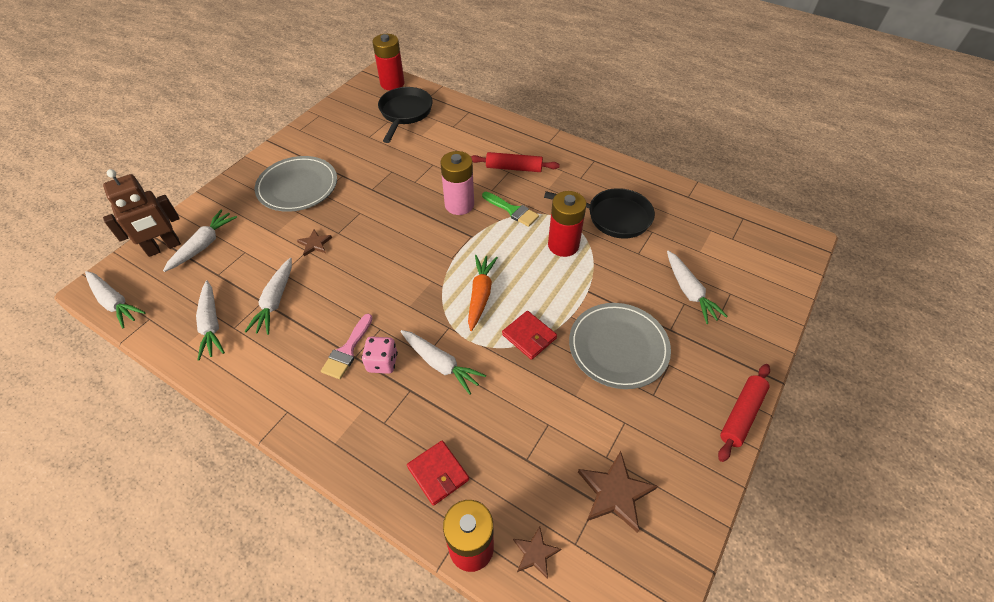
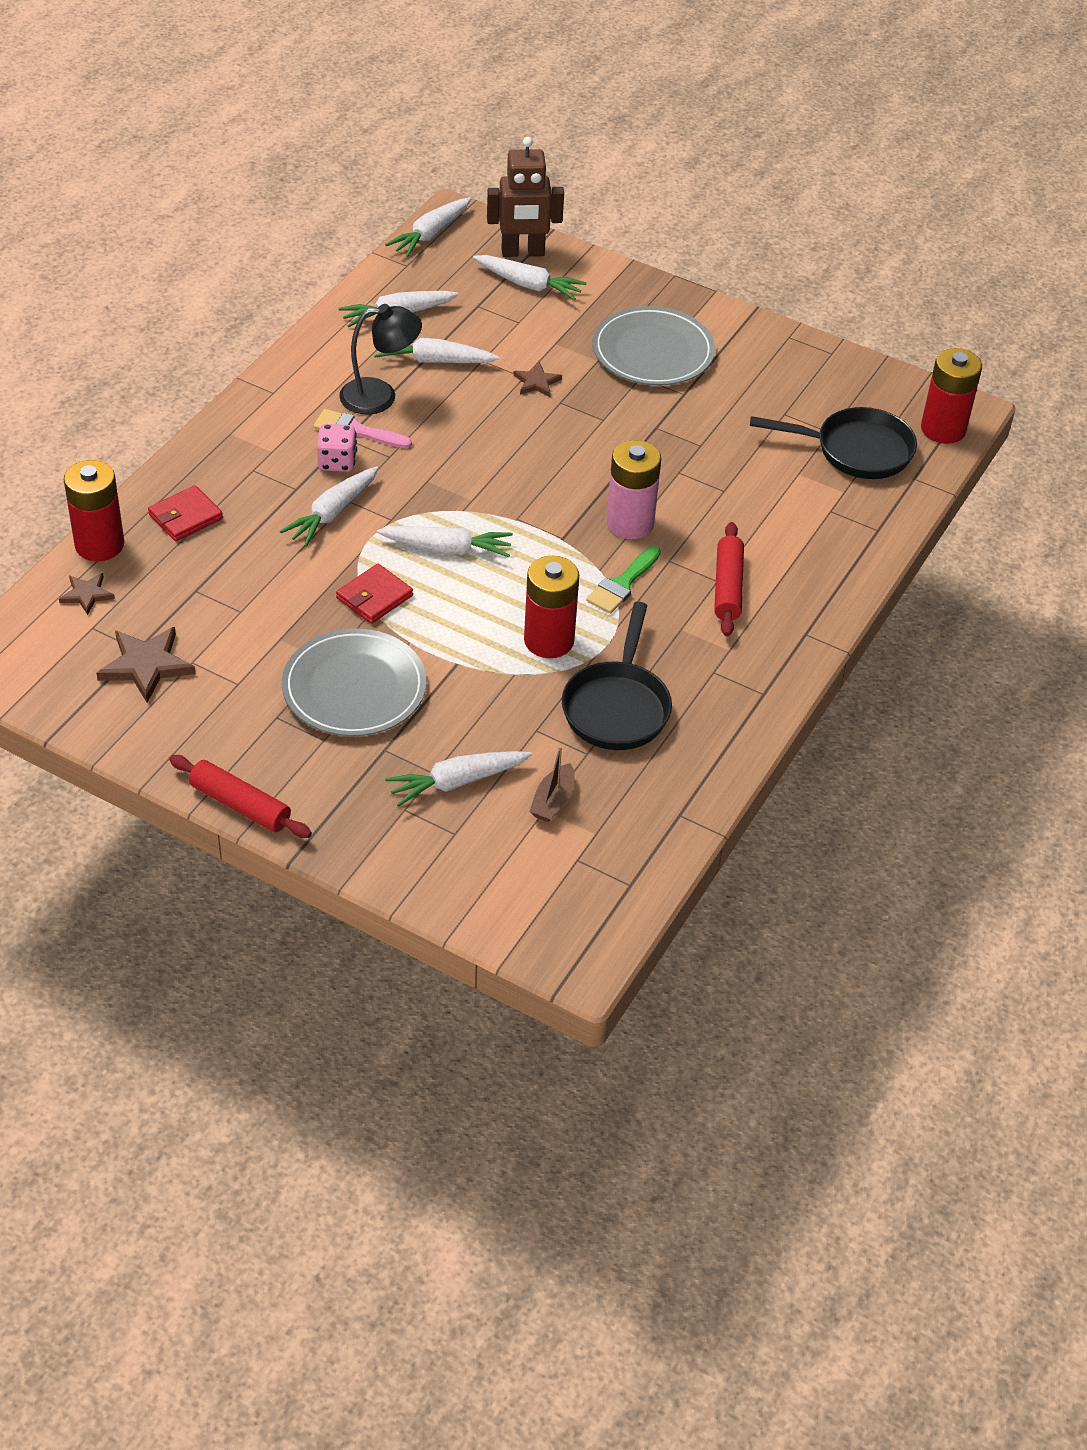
camera: 85 degrees right, 5 degrees down
(163, 247) = (523, 252): brown robot -> brown robot turned 60 degrees counterclockwise
(309, 335) = (380, 396): none -> black lamp
(480, 294) = (447, 549): orange carrot -> white carrot
(692, 247) = (553, 801): none -> brown boat

